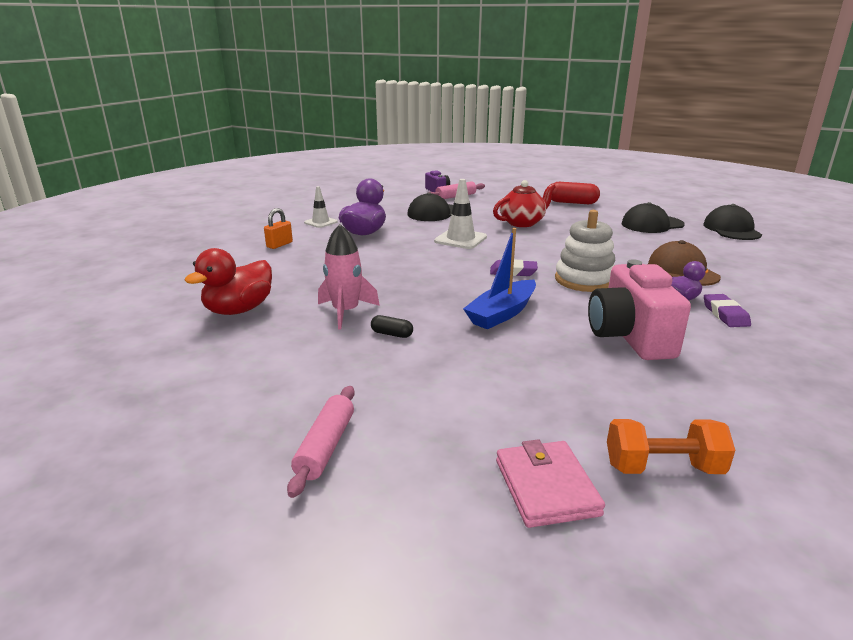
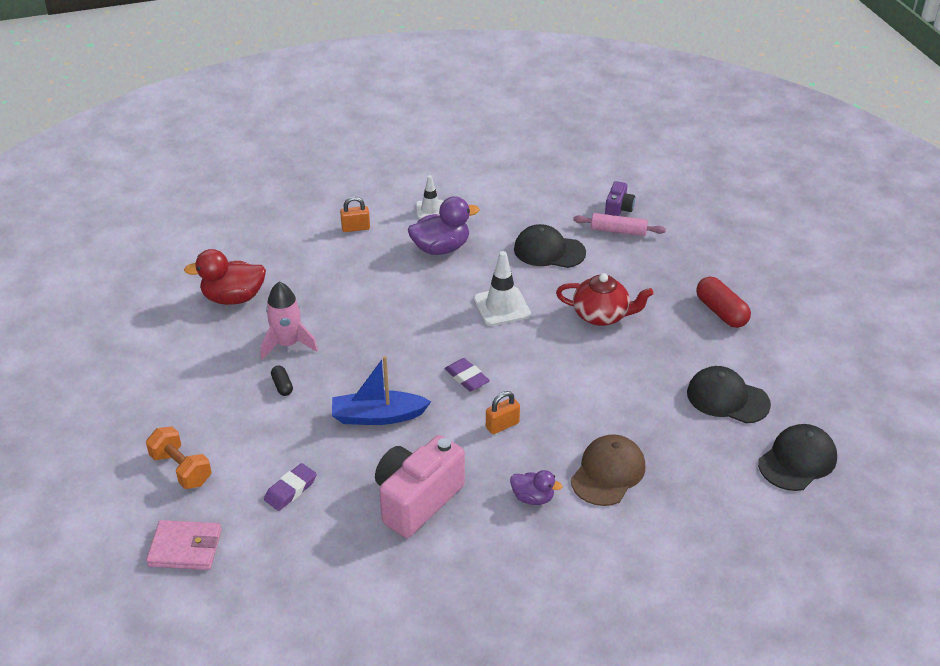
camera: 45 degrees right, 15 degrees up
(325, 447) = (135, 446): pink rolling pin -> none
(546, 487) = (185, 548): pink wallet -> pink wallet turned 60 degrees clockwise
(584, 280) = (502, 425): white stacking toy -> orange padlock
(663, 468) = (252, 586): orange dumbbell -> orange dumbbell (181, 469)
(725, 314) = (530, 536): purple eraser -> purple eraser (291, 490)

